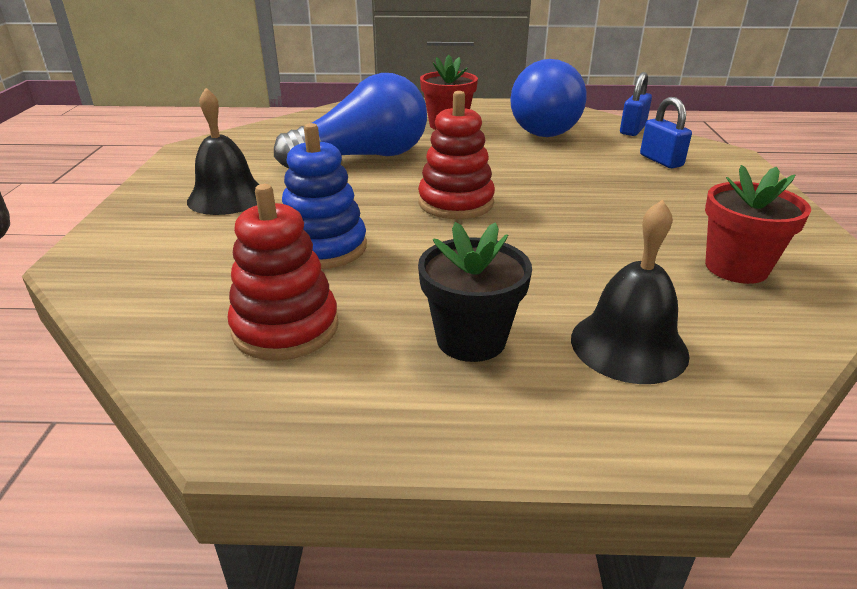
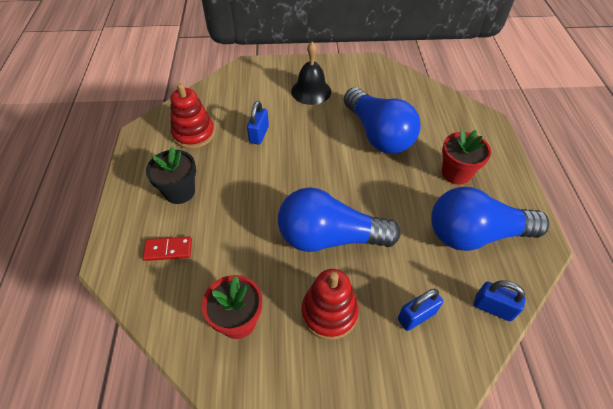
camera: 85 degrees right, 20 degrees up
(323, 248) = (259, 134): blue stacking toy -> blue padlock
(456, 203) = (315, 182): red stacking toy -> red stacking toy (329, 312)
(562, 198) = (329, 237): none -> blue light bulb
(628, 345) = (168, 250): black bell -> red domino

